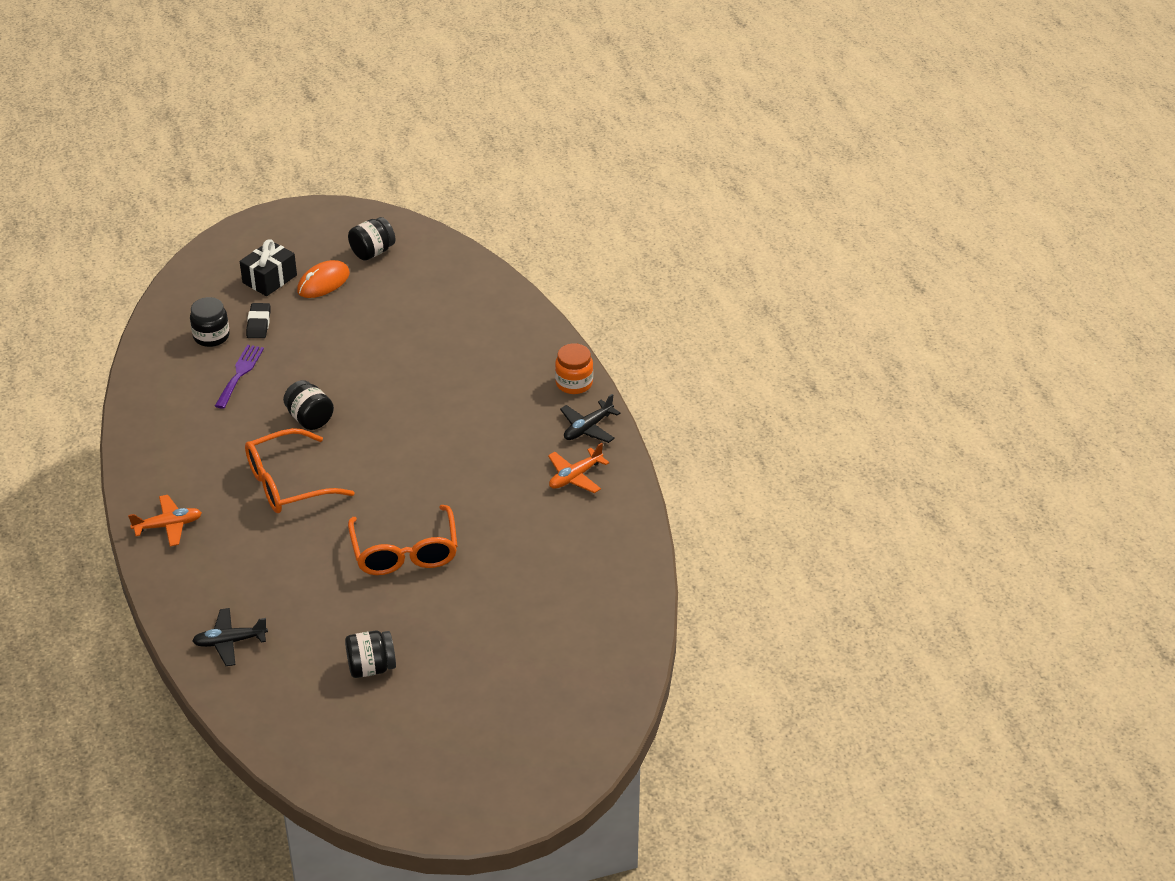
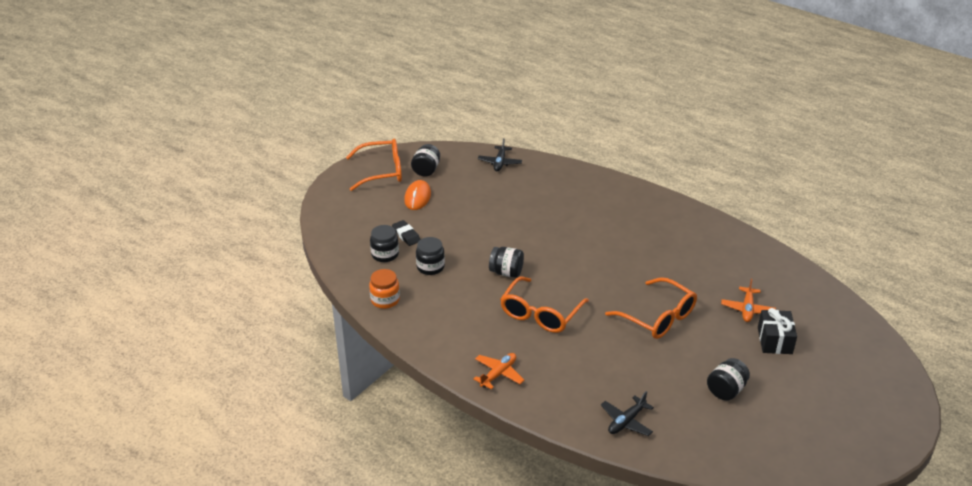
camera: 35 degrees left, 5 degrees down
(240, 373) = (430, 267): purple fork -> black jar
(269, 279) = (381, 209): black gift -> black gift (774, 340)
(323, 232) = (382, 171): none -> orange glasses
(574, 383) = (628, 189): orange jar -> orange jar (385, 300)
(575, 477) = (693, 234): orange plane -> orange plane (747, 309)
(588, 428) = (665, 207): black plane -> black plane (500, 163)

